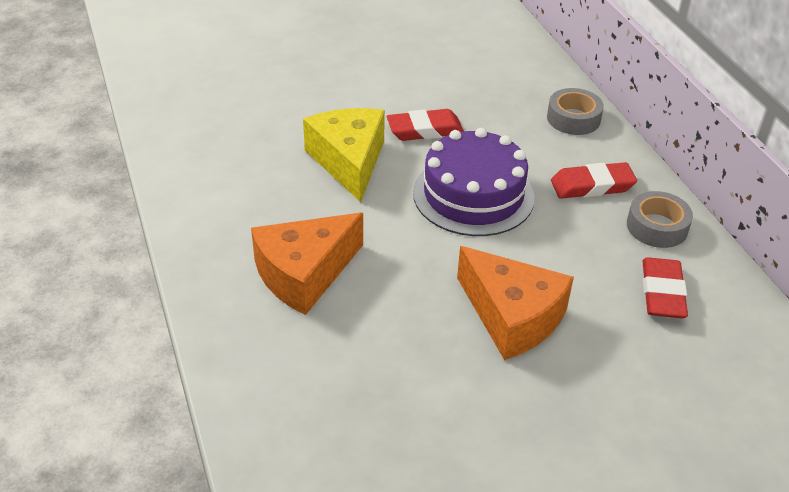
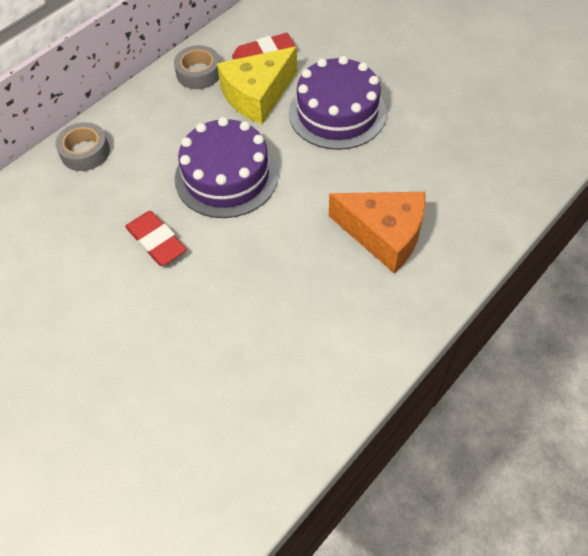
camera: 115 degrees left, 15 degrees up
(349, 161) = (234, 274): yellow cheese -> yellow cheese (257, 95)
(512, 317) = (337, 113): orange cheese -> purple cake
(592, 185) = (172, 116): red eraser -> none

